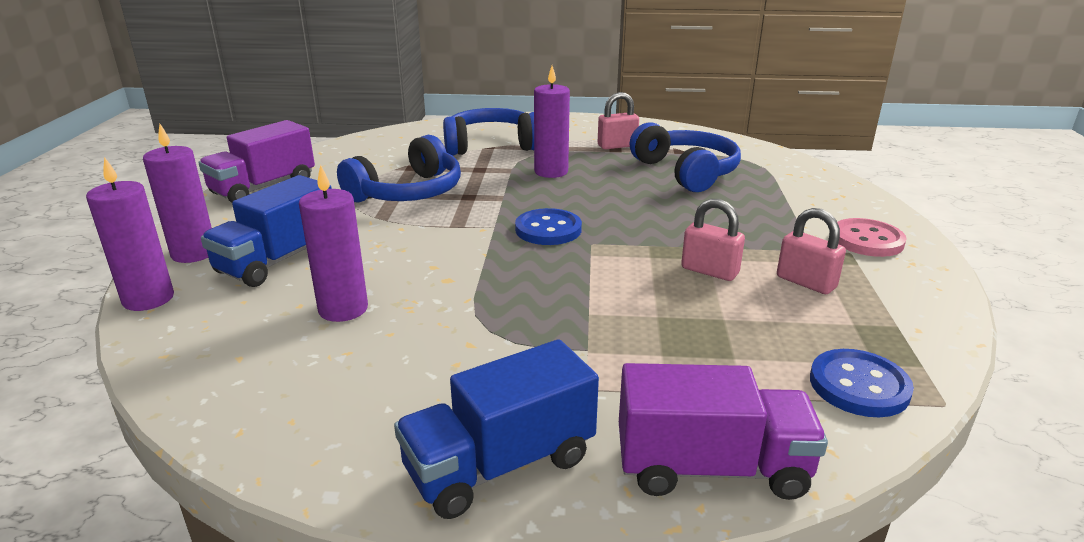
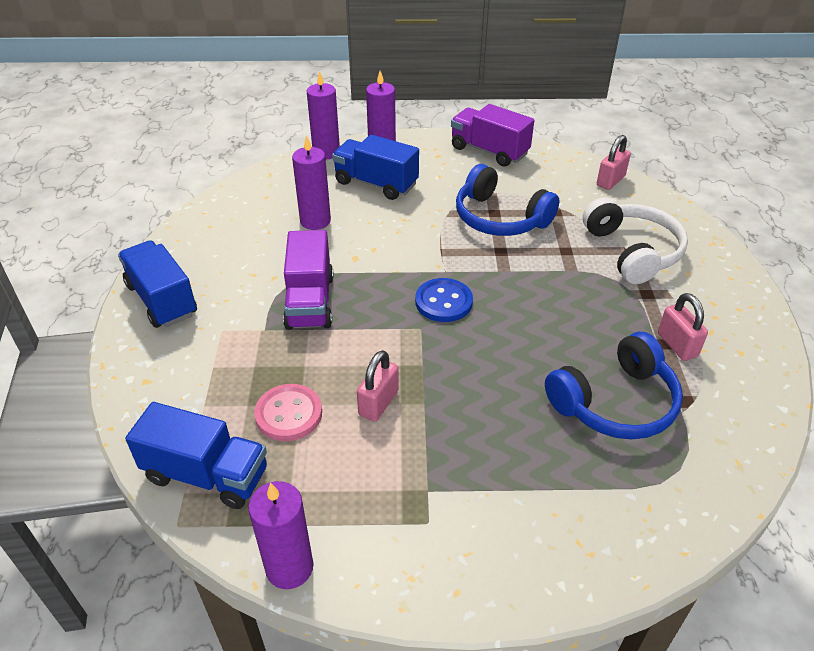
camera: 85 degrees right, 15 degrees up
(491, 145) = (632, 251): blue headphones -> white headphones
(551, 172) = (576, 297): purple candle -> purple candle (289, 567)
(711, 467) = (141, 383): purple truck -> purple truck (310, 301)
(806, 282) = (362, 471): pink padlock -> pink padlock (610, 181)
(859, 386) = (206, 475): blue button -> blue truck
(867, 240) = (460, 546): pink button -> pink button (289, 414)

